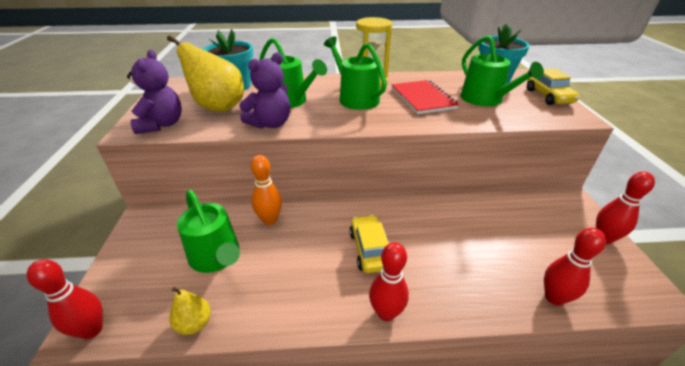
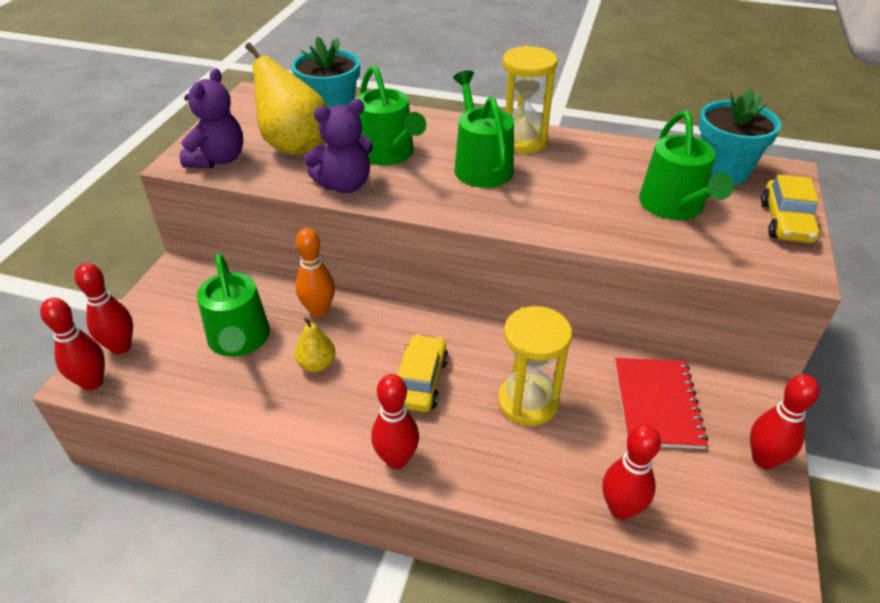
camera: 20 degrees right, 5 degrees up
(111, 290) = (121, 347): none -> red bowling pin
(194, 323) = (189, 406): yellow pear -> yellow pear (317, 364)
(423, 98) = (578, 185): red notebook -> red notebook (657, 404)
(448, 243) = (528, 402): none -> yellow hourglass

